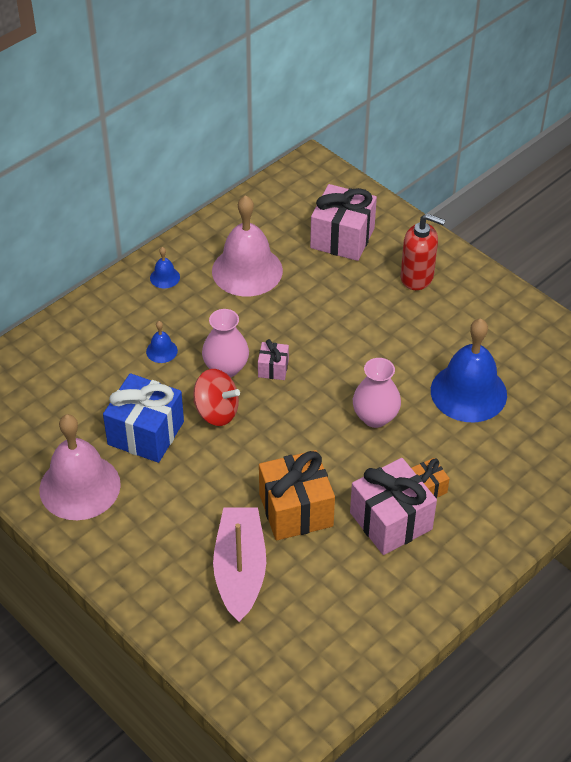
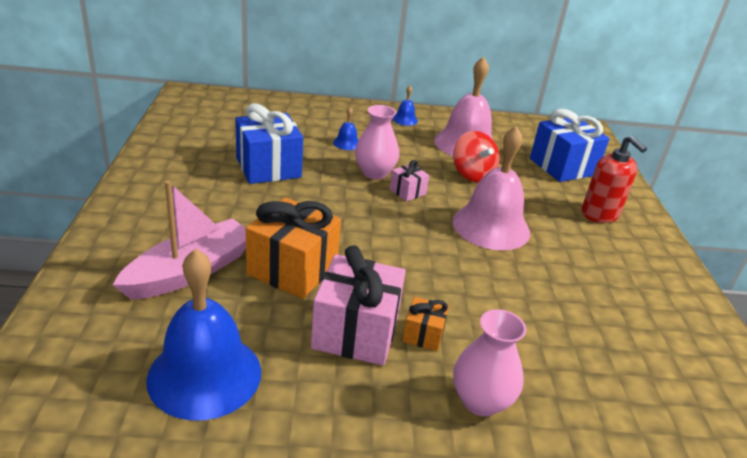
camera: 40 degrees right, 15 degrees down
(80, 486) = (184, 163): pink bell -> pink bell (491, 226)
(216, 412) = (331, 186): red spinning top -> red spinning top (472, 174)
(342, 238) = (562, 167): pink gift -> blue gift
(375, 417) = (446, 262): pink vase -> pink vase (480, 401)
(468, 392) = (556, 302): blue bell -> blue bell (205, 375)

